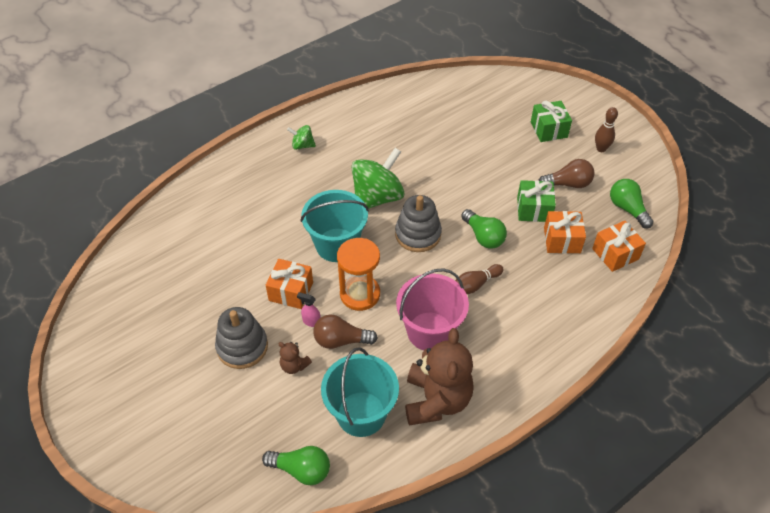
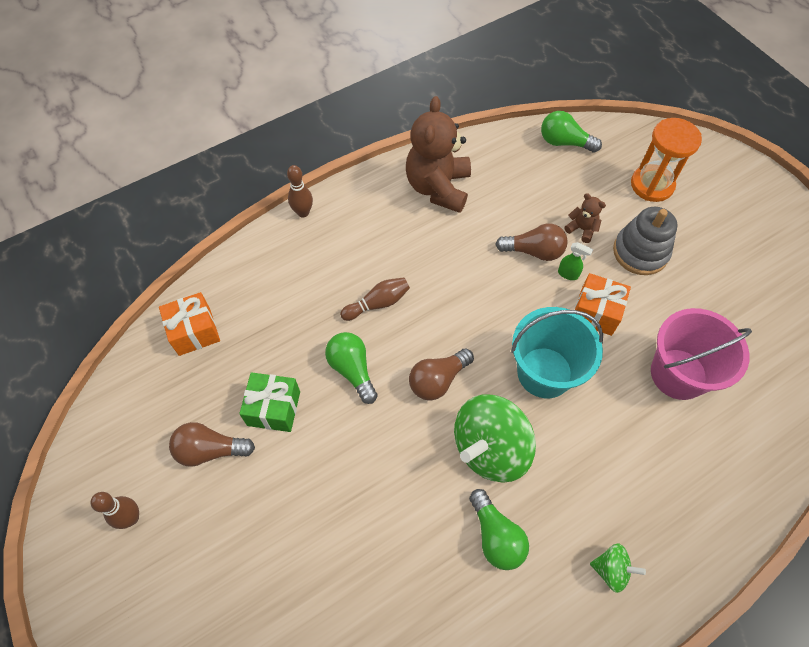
camera: 175 degrees left, 10 degrees up
(311, 321) = (568, 274): pink spray bottle -> green spray bottle
(360, 294) = (514, 302): orange hourglass -> orange hourglass (652, 185)
(361, 414) = (511, 181): turquoise bucket -> none
(418, 234) = (438, 380): grey stacking toy -> brown light bulb
(430, 331) = (437, 254): pink bucket -> pink bucket (678, 374)
(548, 130) = (198, 571): green gift -> none
(562, 240) = (253, 356): orange gift -> none
(564, 362) = (303, 212): none -> brown bowling pin
(627, 209) = (146, 398): green light bulb -> green light bulb (496, 536)

